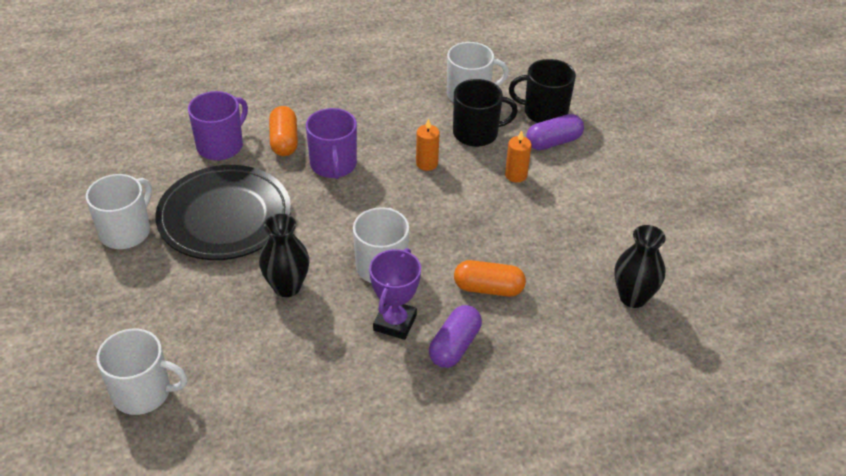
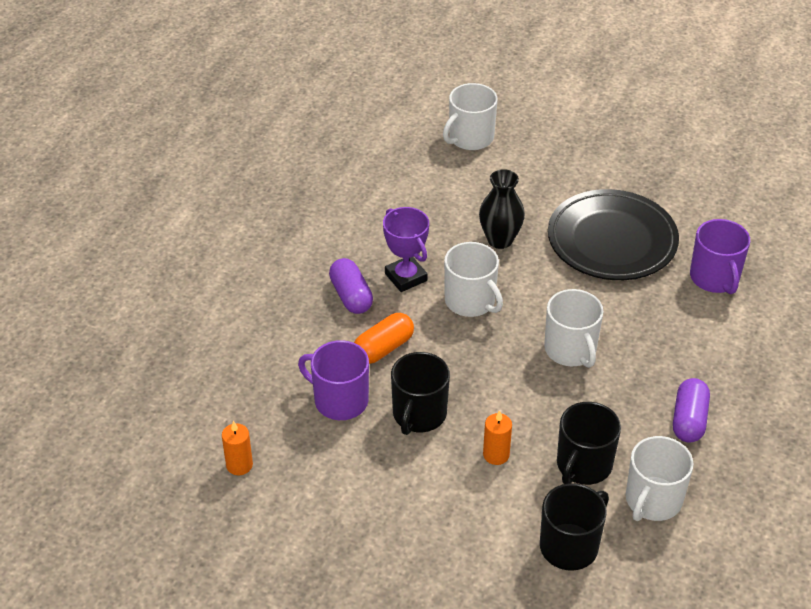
camera: 130 degrees right, 0 degrees up
(126, 231) = (643, 185): white mug -> white mug (570, 350)
(284, 141) = (688, 320): orange capsule -> none
(333, 165) = (624, 336): purple mug -> purple mug (340, 400)
(427, 163) = (570, 400): orange candle -> orange candle (239, 465)
(527, 231) = (419, 414): none -> black mug
(553, 142) = (516, 518): purple capsule -> purple capsule (689, 420)
(633, 297) = (281, 431): black vase -> none

